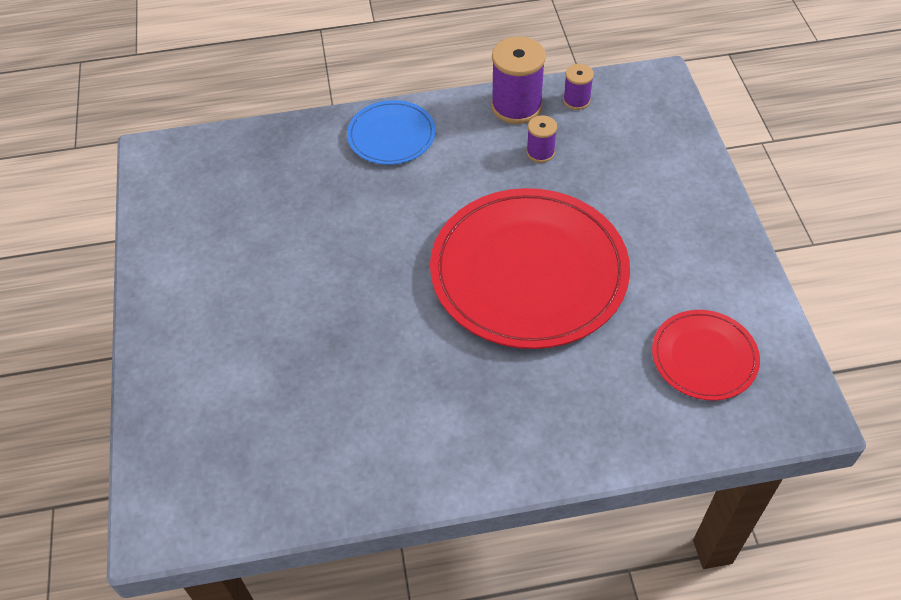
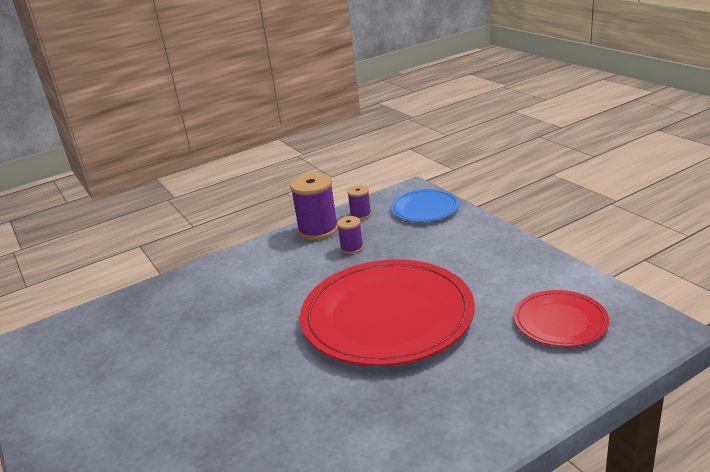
camera: 20 degrees left, 25 degrees down
(391, 135) = (228, 272): blue plate -> blue plate (425, 208)

